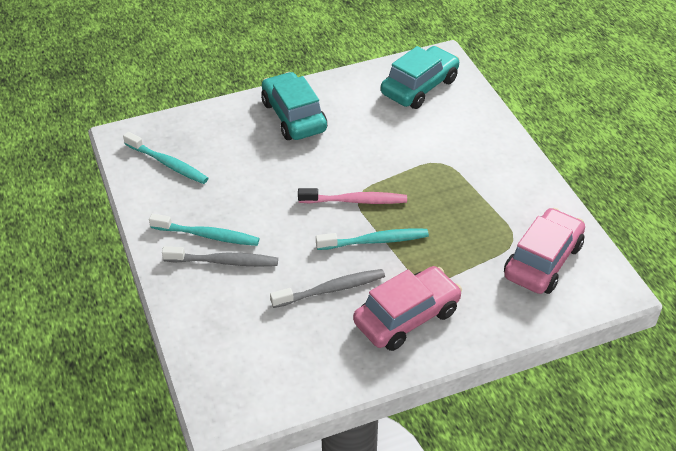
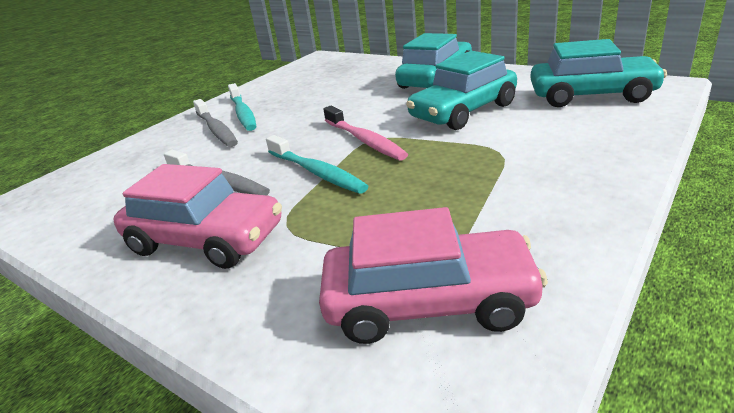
camera: 60 degrees right, 15 degrees down
(168, 164) = (310, 75): turquoise toothbrush -> none
(371, 141) = (463, 112): none -> turquoise car

